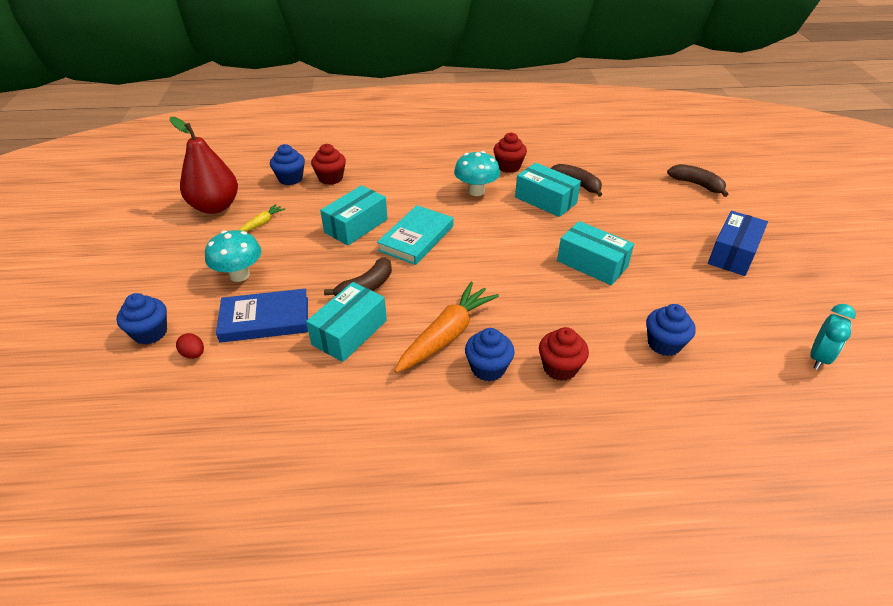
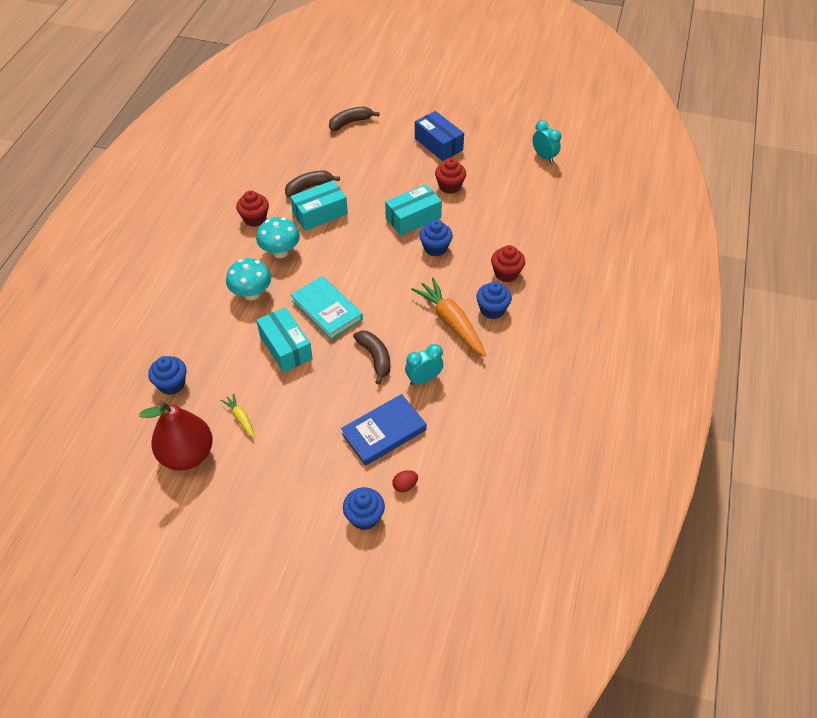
camera: 70 degrees left, 10 degrees up
(239, 275) = (314, 444): turquoise mushroom -> turquoise mushroom (251, 294)
(265, 319) = (384, 432): blue book -> blue book turned 45 degrees clockwise
(331, 178) = (192, 351): red cupcake -> red cupcake (450, 186)
(349, 332) = (423, 379): turquoise box -> turquoise clock
(664, 344) = (506, 216): blue cupcake -> blue cupcake (435, 248)

